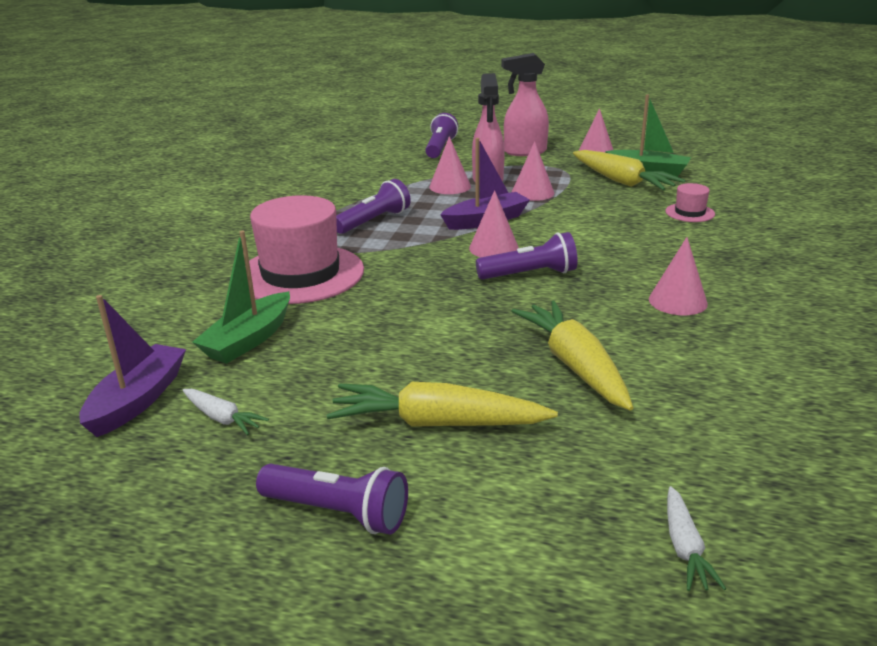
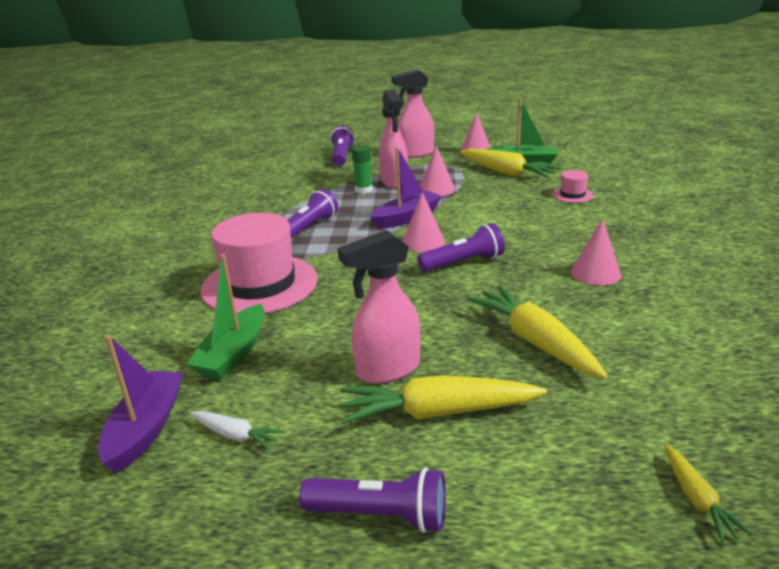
camera: 10 degrees left, 0 degrees up
(401, 375) = (387, 370): none -> pink spray bottle
(450, 186) = (363, 190): pink cone -> green glue stick
(684, 547) = (697, 499): white carrot -> yellow carrot

